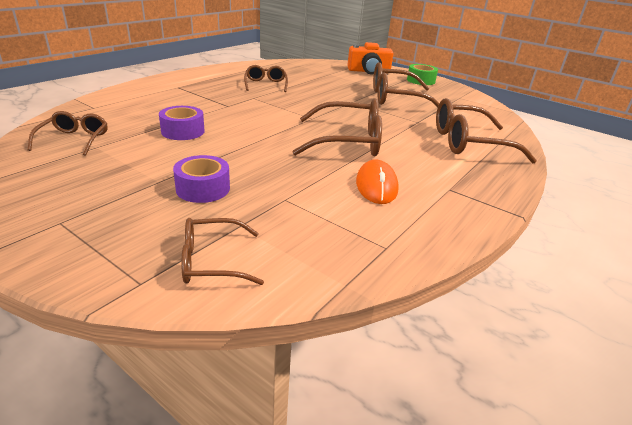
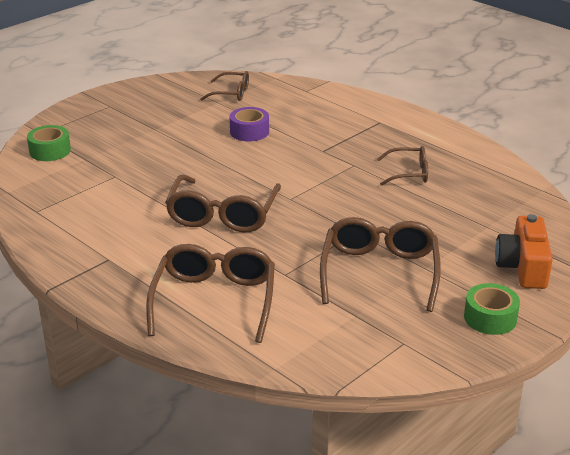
camera: 100 degrees right, 0 degrees up
(203, 188) = (139, 145): purple tape -> none
(212, 261) = (50, 151): brown glasses -> green tape
(376, 186) = (124, 219): orange mouse -> none

